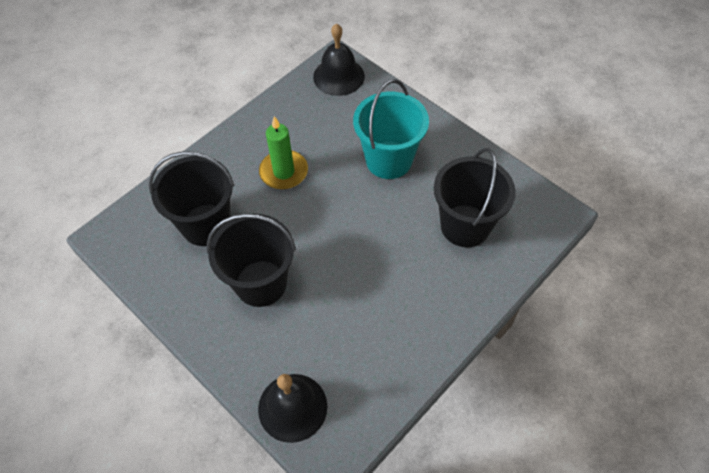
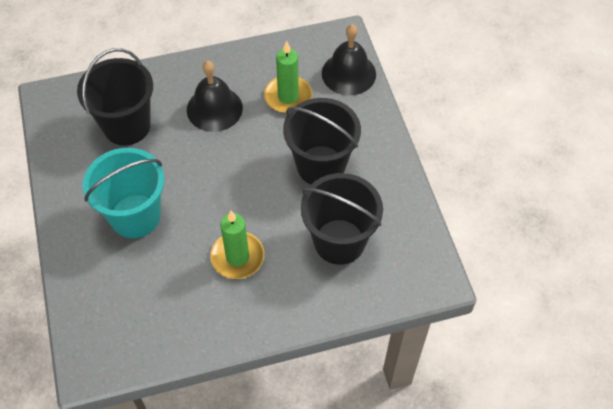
camera: 150 degrees left, 0 degrees up
(338, 76) = (102, 343): black bell -> black bell (214, 108)
(339, 340) = (288, 96): none -> green candle

